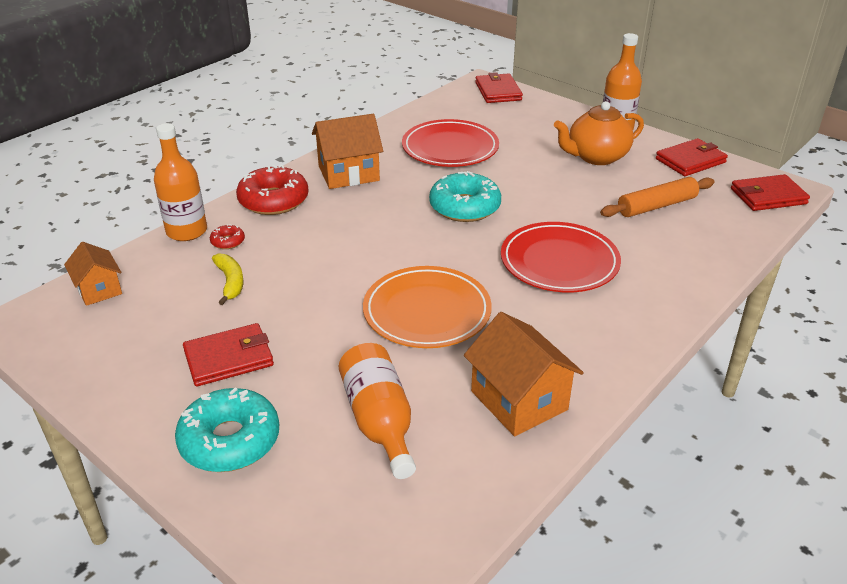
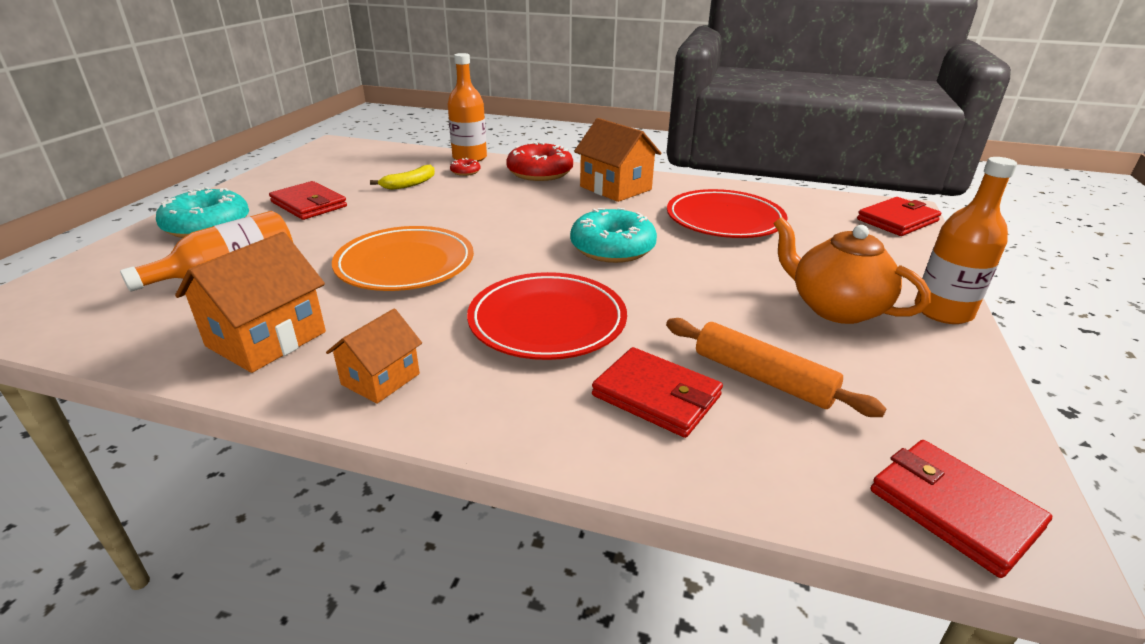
camera: 65 degrees right, 5 degrees down
(99, 289) = (379, 153): orange house -> orange house (380, 379)
(690, 161) = (950, 394): red wallet -> red wallet (656, 396)

